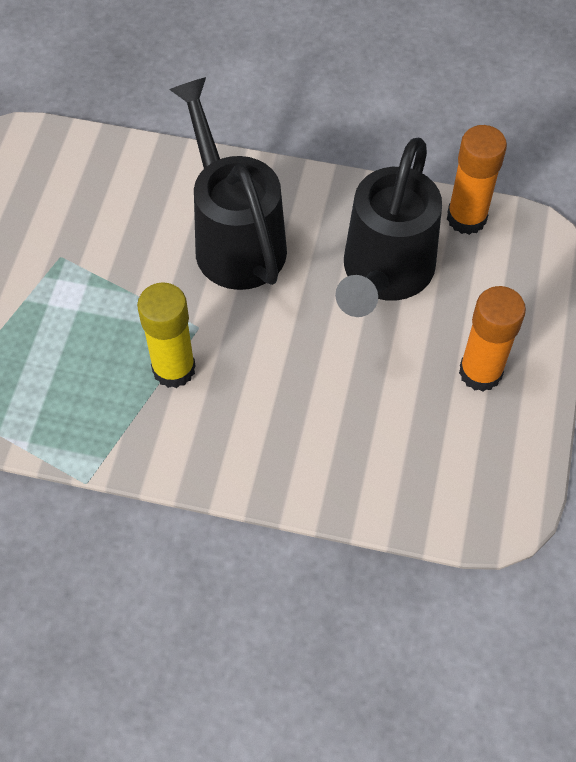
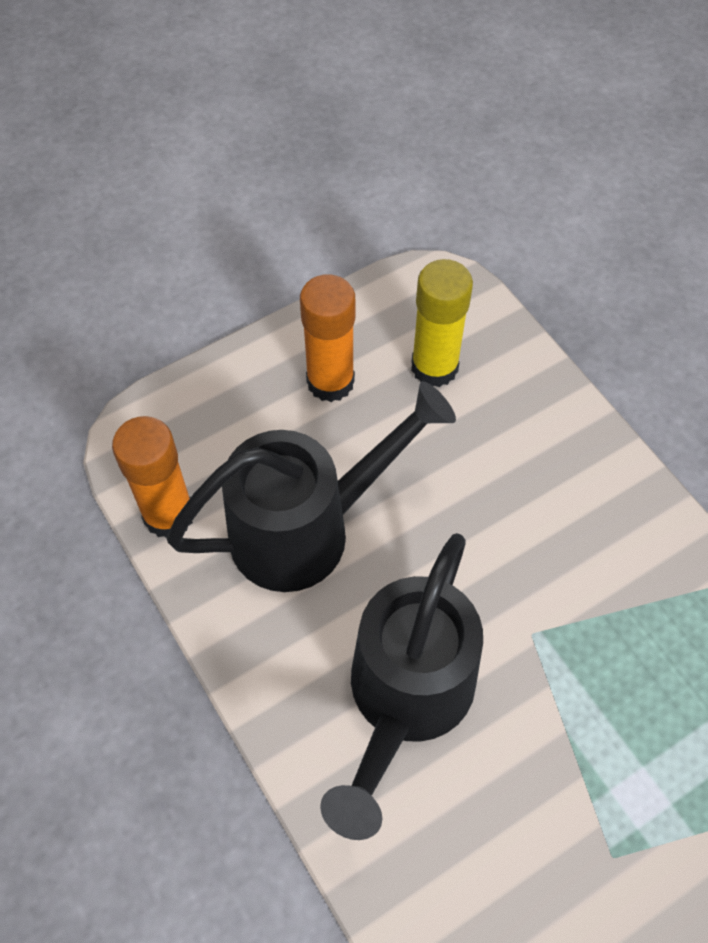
camera: 135 degrees left, 0 degrees up
(174, 369) = (594, 610): yellow glue stick -> yellow glue stick (434, 367)

